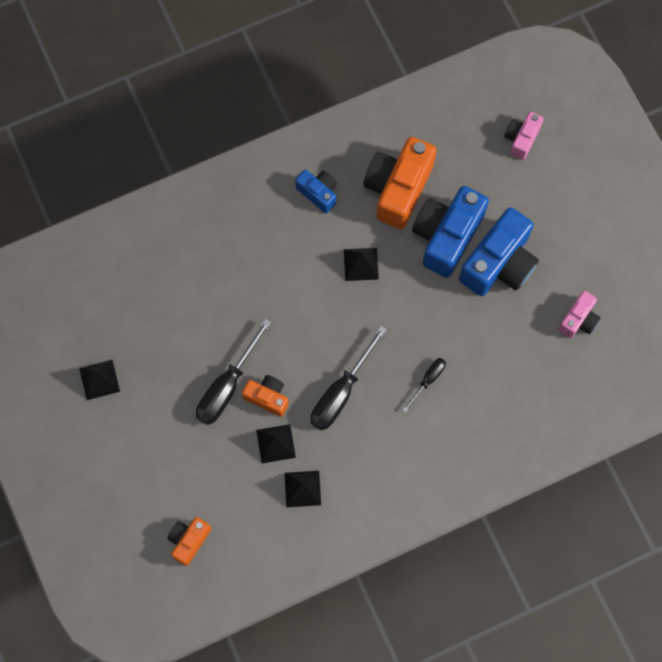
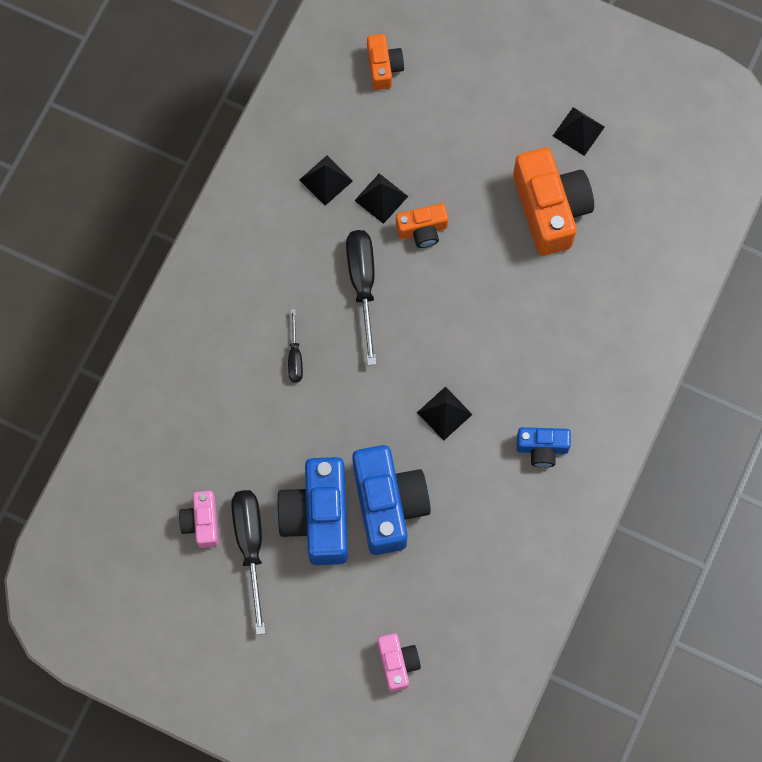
camera: 140 degrees right, 0 degrees up
(227, 386) = (465, 212): black screwdriver -> black screwdriver (250, 546)
(398, 189) = (472, 514): orange camera -> orange camera (550, 209)

